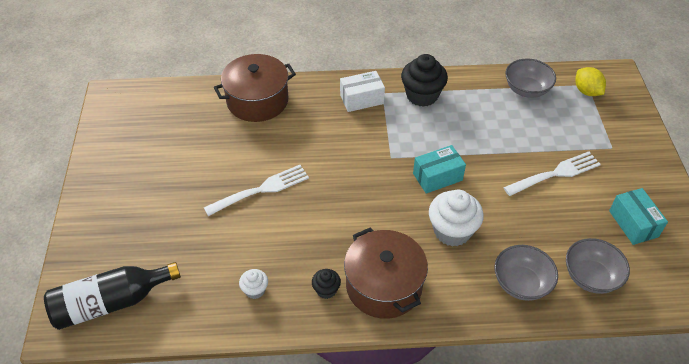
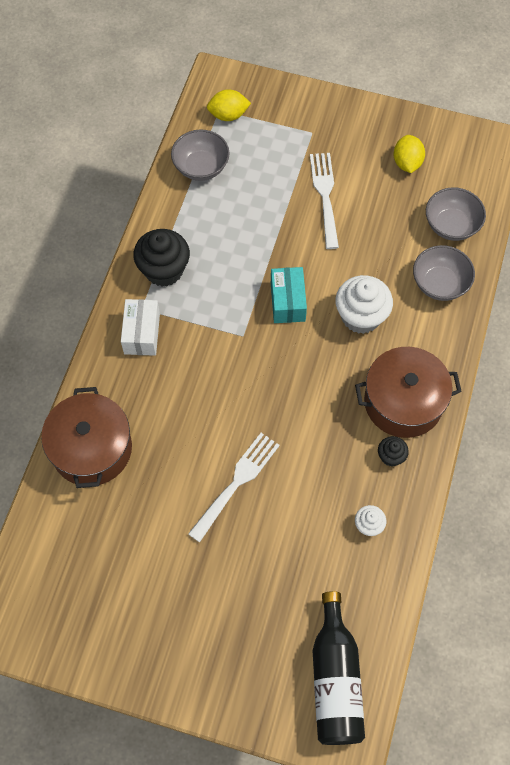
camera: 70 degrees left, 15 degrees up
(261, 190) = (236, 483): white fork -> white fork turned 45 degrees clockwise
(633, 224) = (407, 163): turquoise box -> yellow lemon

